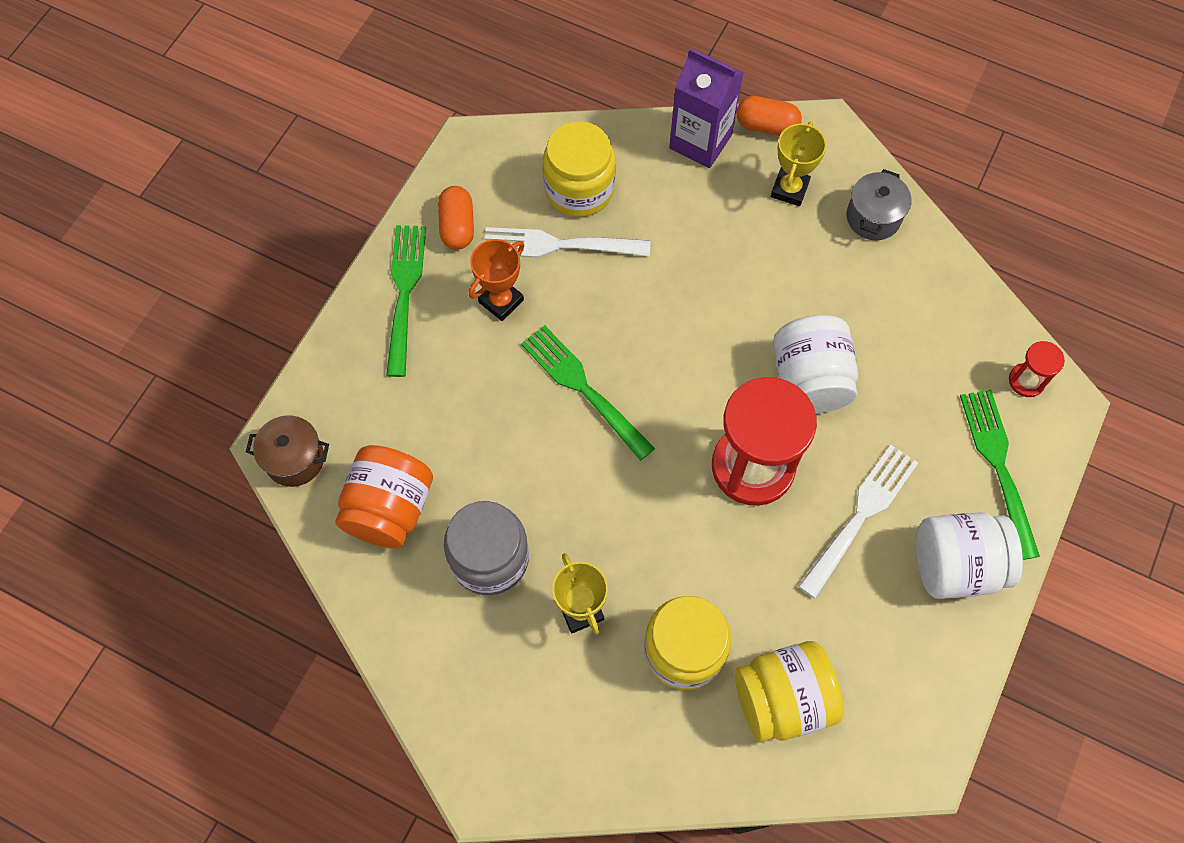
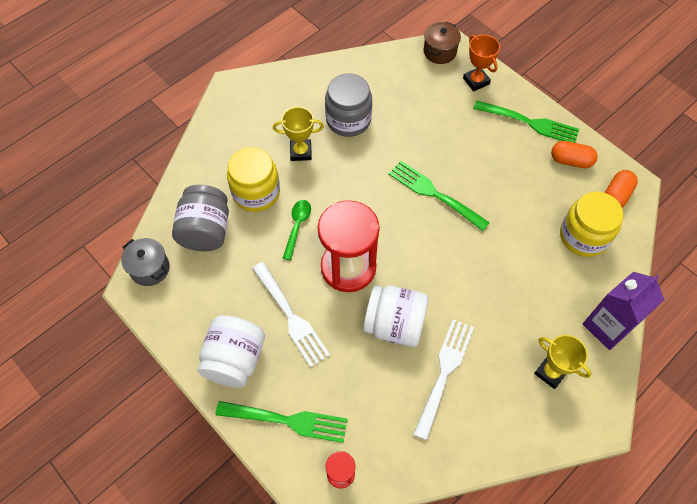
camera: 110 degrees right, 5 degrees down
(389, 508) = (395, 84): orange jar -> none
(501, 301) = (509, 169): orange trophy -> orange trophy (476, 81)
(559, 245) = (542, 211): white fork -> white fork (444, 373)
(583, 388) = (434, 194): green fork -> green fork turned 120 degrees counterclockwise
(718, 562) = (297, 226): none -> green spoon
(766, 126) = (612, 378): orange capsule -> orange capsule (616, 195)
(782, 699) = (206, 231): yellow jar -> grey jar
(873, 217) = (510, 423): grey pot -> grey pot (150, 268)

